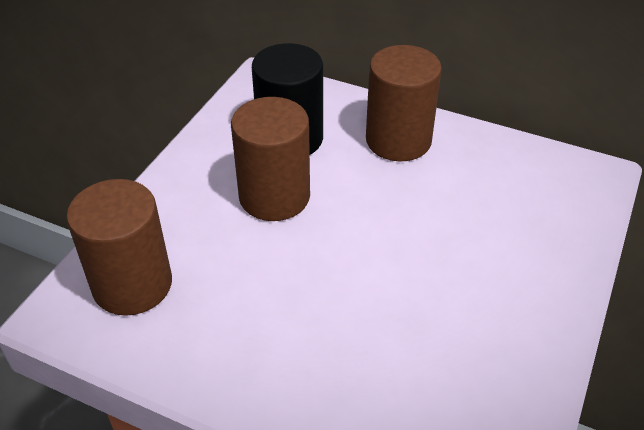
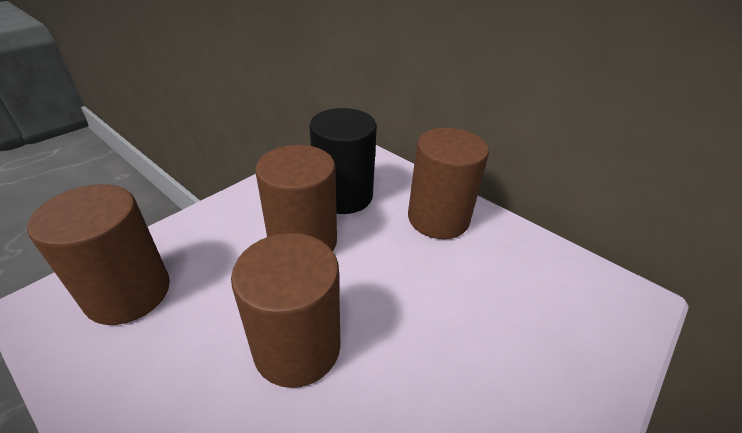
camera: 15 degrees right, 5 degrees down
(320, 286) = (297, 347): none -> brown cylinder

